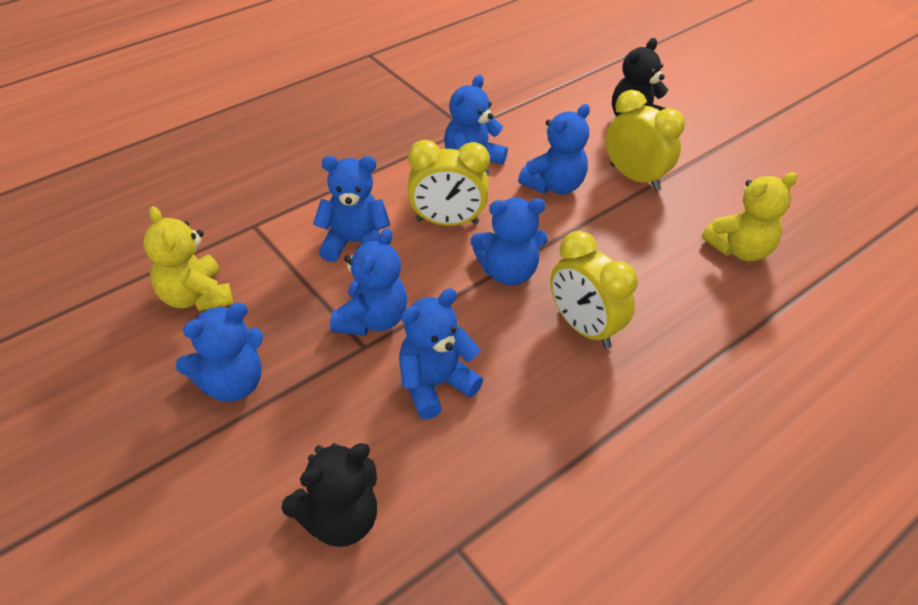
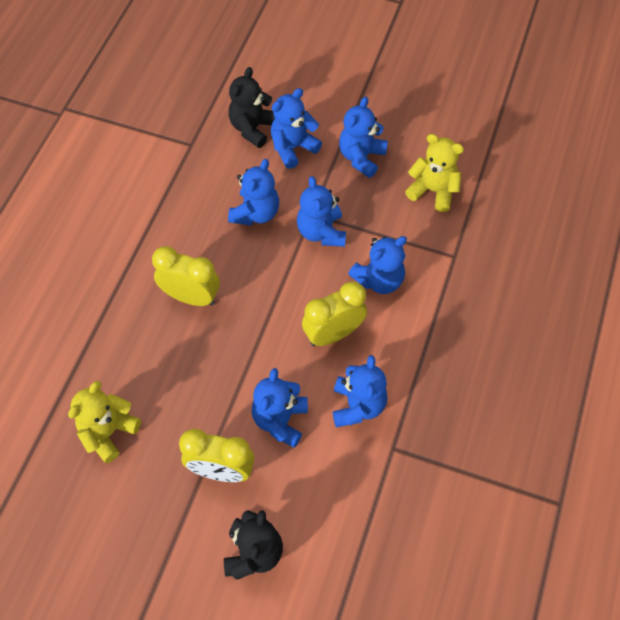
camera: 150 degrees right, 15 degrees up
(508, 272) = (263, 313): blue teddy bear -> blue teddy bear (293, 148)

